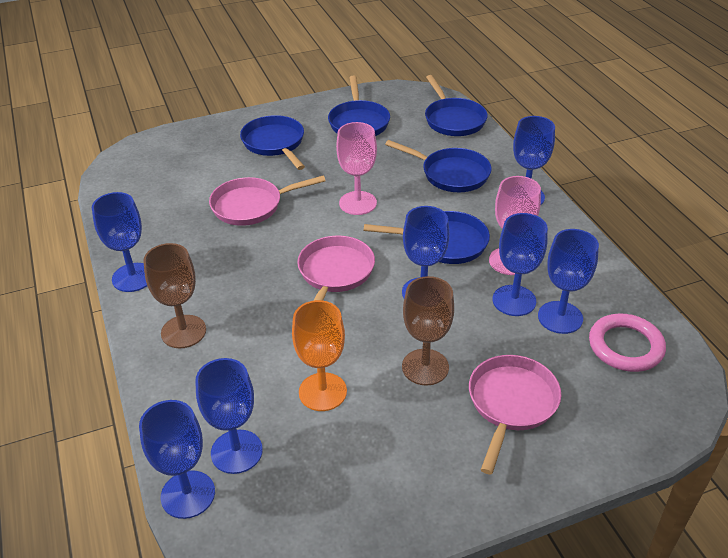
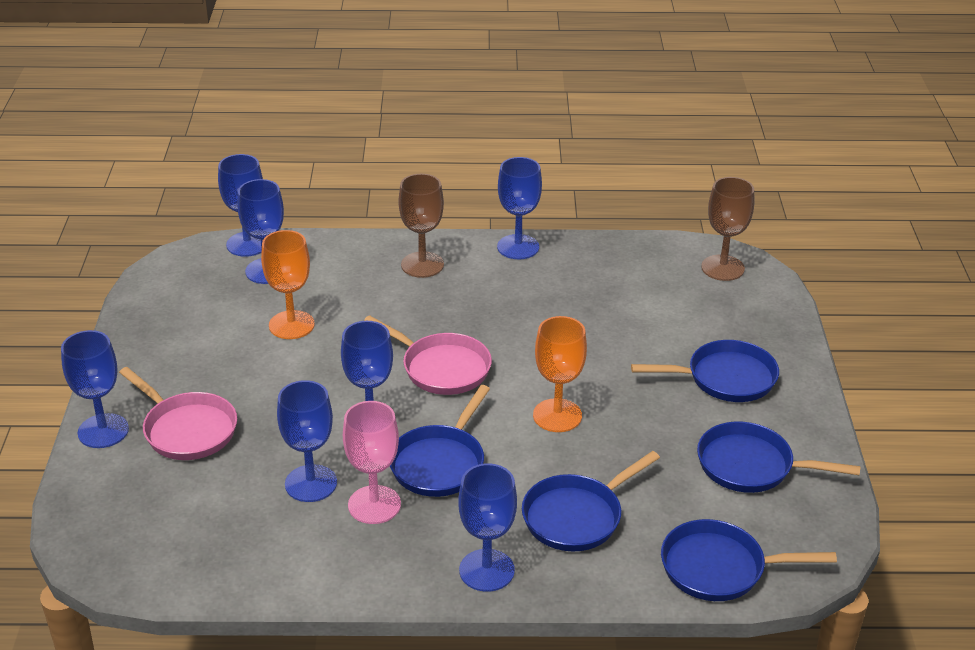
camera: 110 degrees right, 5 degrees down
(251, 206) = (596, 336): pink pan -> none
(358, 203) = (557, 415): pink goblet -> orange goblet
(425, 367) = (271, 391): brown goblet -> brown goblet (722, 268)
(560, 317) = (261, 509): blue goblet -> blue goblet (103, 431)
(625, 346) = (185, 541): pink ring -> none

